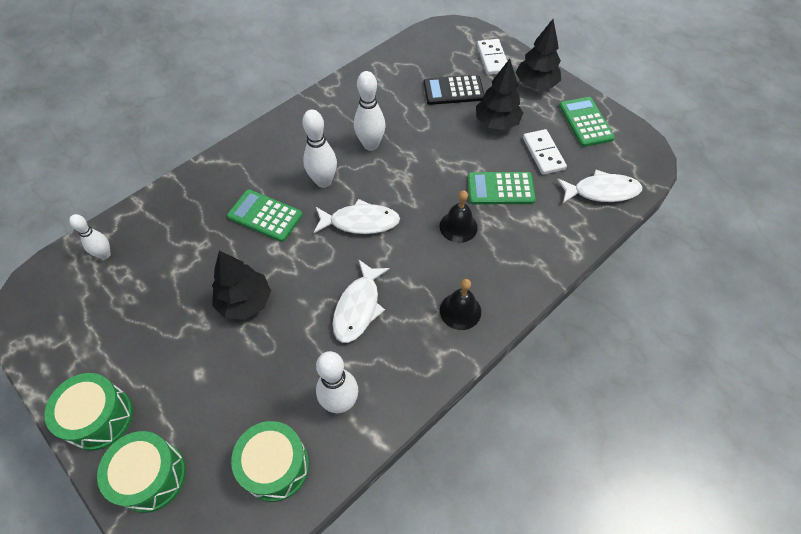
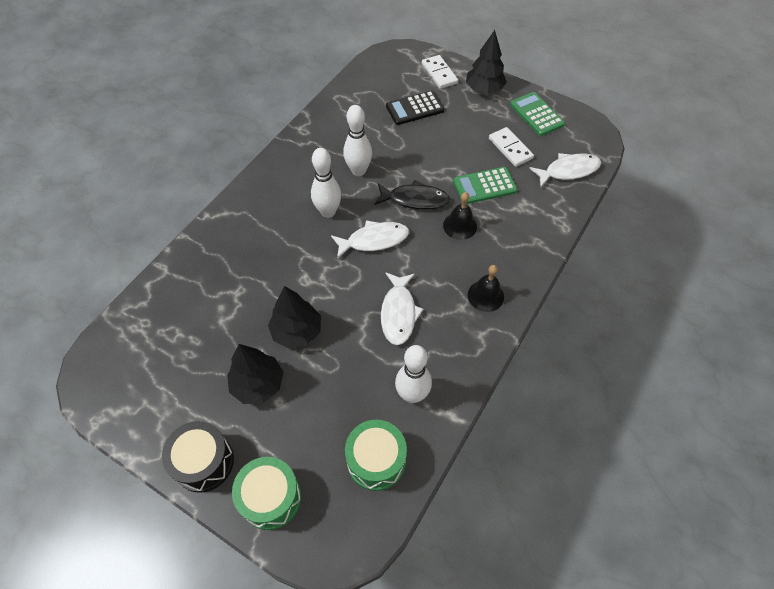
camera: 15 degrees left, 0 degrees up
(100, 418) = (204, 462): green drum -> black drum
(105, 254) = (149, 321): white bowling pin -> none
(265, 216) = (286, 253): green calculator -> none
(419, 187) = (415, 199): none -> black fish
(496, 123) = (462, 130): black tree -> black tree (258, 384)

